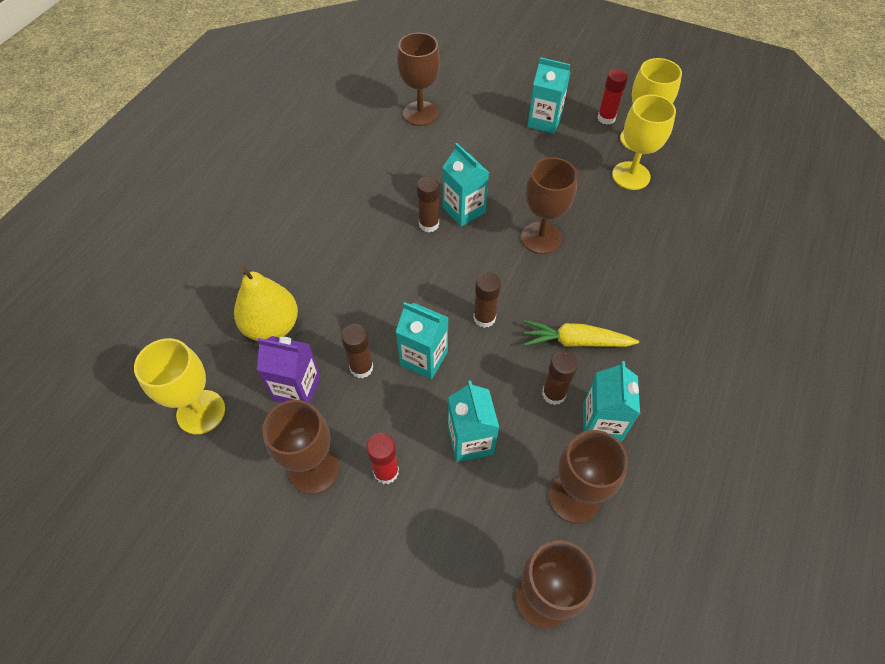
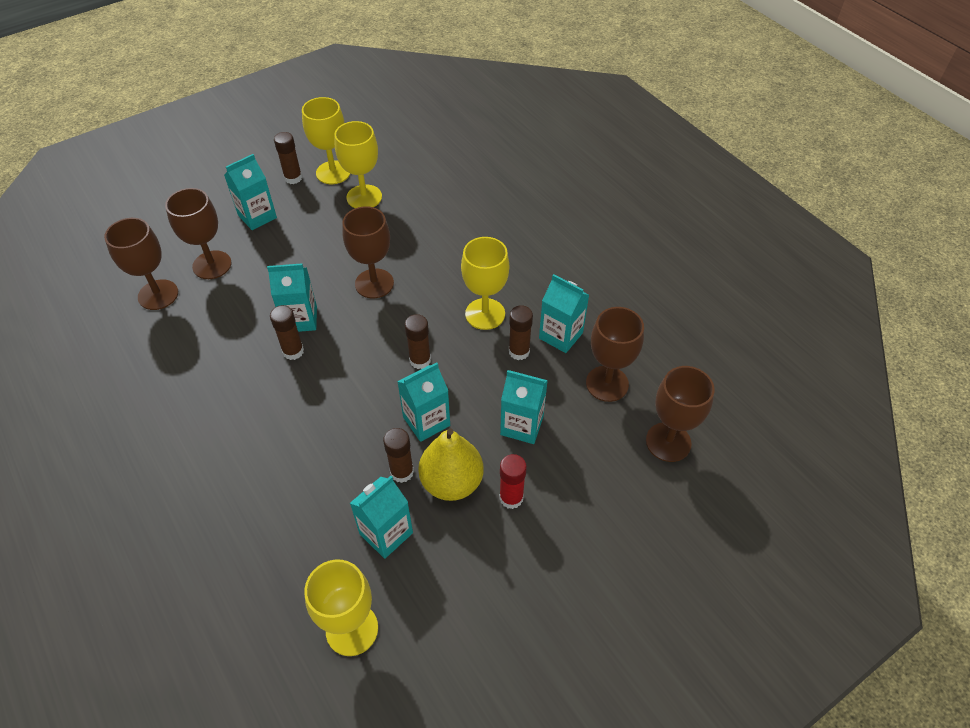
camera: 60 degrees left, 5 degrees down
(272, 326) = (302, 527): yellow pear -> yellow pear (451, 482)
(297, 388) = (386, 533): purple carton -> turquoise carton
(314, 469) = (474, 553): brown goblet -> brown goblet (212, 265)
(576, 341) = (485, 314): yellow carrot -> yellow goblet
(606, 118) = (293, 178): red glue stick -> brown glue stick

